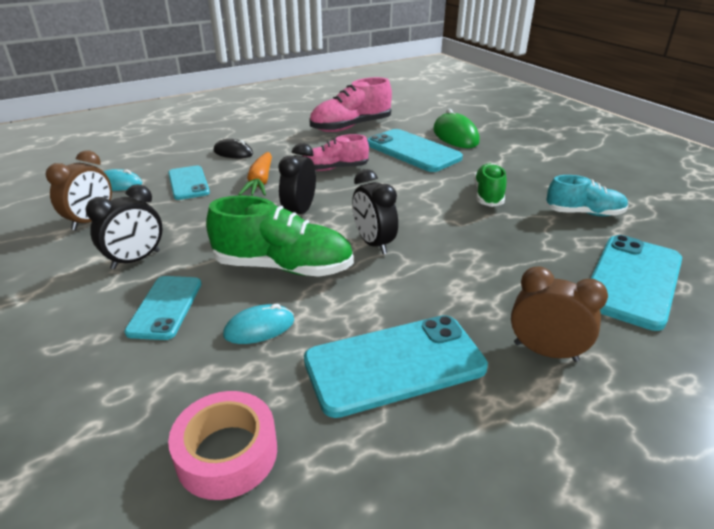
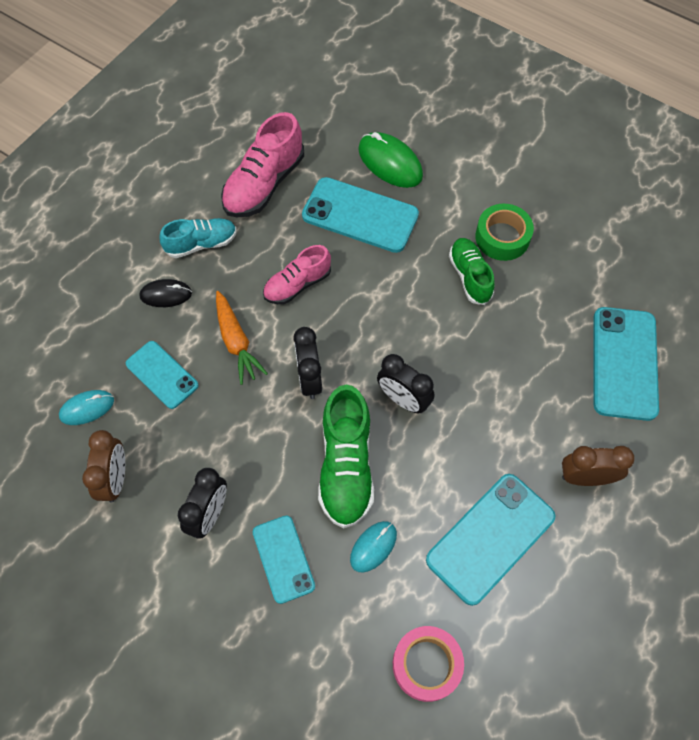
camera: 25 degrees left, 30 degrees up
(284, 267) = (346, 466): green shoe -> green shoe turned 105 degrees clockwise
(532, 183) = (502, 237): none -> green tape
(584, 213) = (563, 274): turquoise shoe -> turquoise shoe (201, 244)

